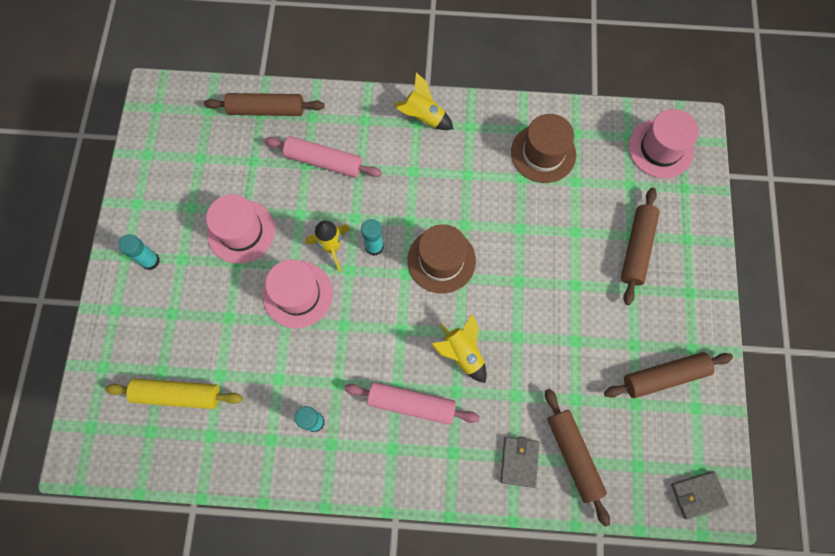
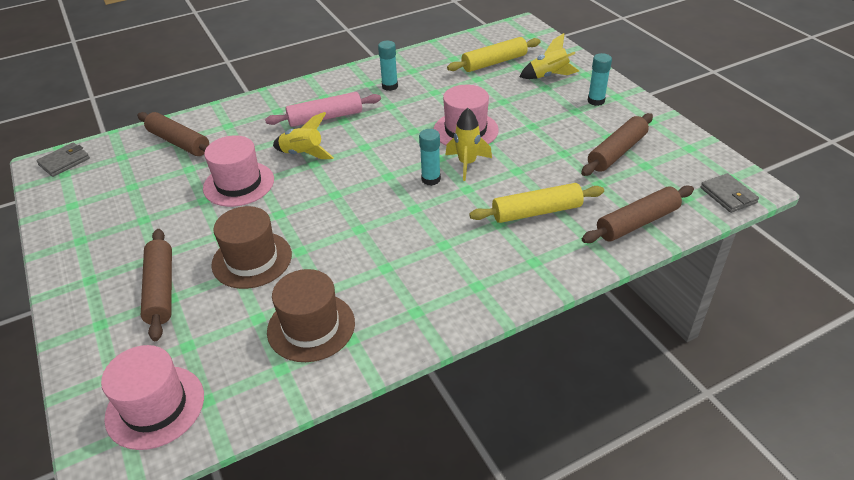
camera: 150 degrees right, 30 degrees down
(241, 231) = (551, 141): pink hat -> pink hat (239, 184)
(324, 161) = (536, 212): pink rolling pin -> yellow rolling pin
(423, 117) = (475, 294): yellow rocket -> yellow rocket (549, 76)
(441, 260) = (362, 196): brown hat -> brown hat (252, 259)
(519, 462) = (222, 124): grey wallet -> grey wallet (728, 195)
(664, 376) = (107, 211): brown rolling pin -> brown rolling pin (617, 152)

